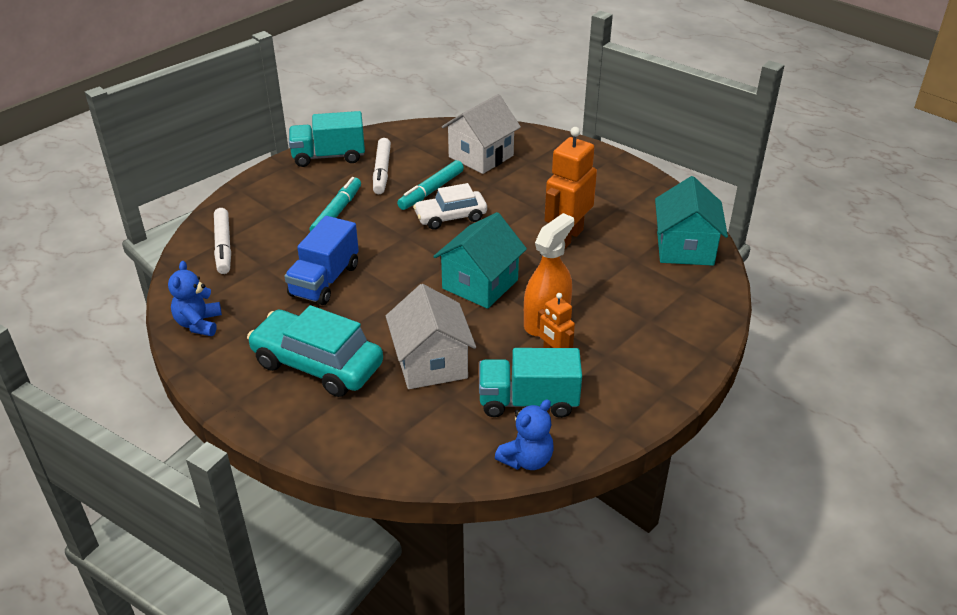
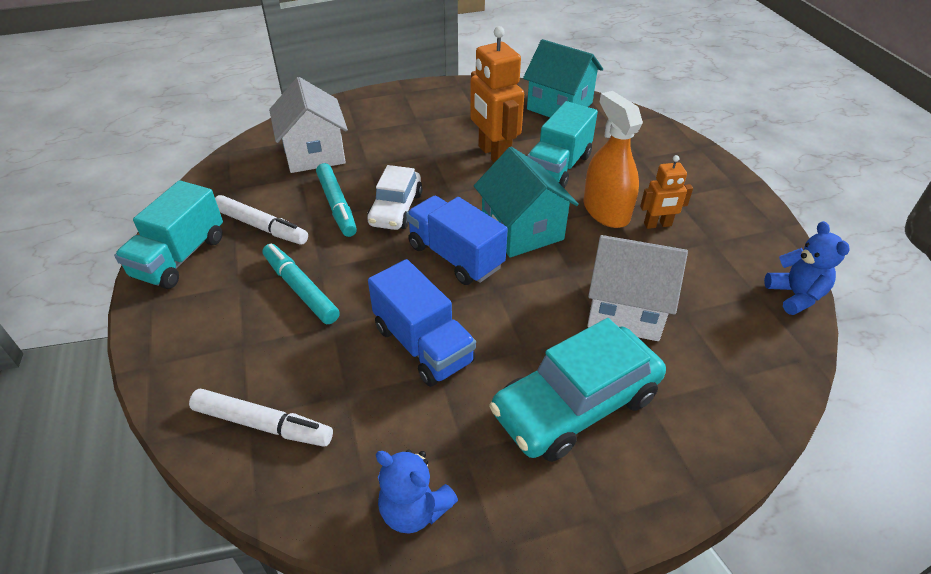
camera: 60 degrees left, 5 degrees up
(421, 263) = (455, 256): none -> blue truck
(528, 401) = (715, 264): turquoise truck -> turquoise truck (558, 167)

